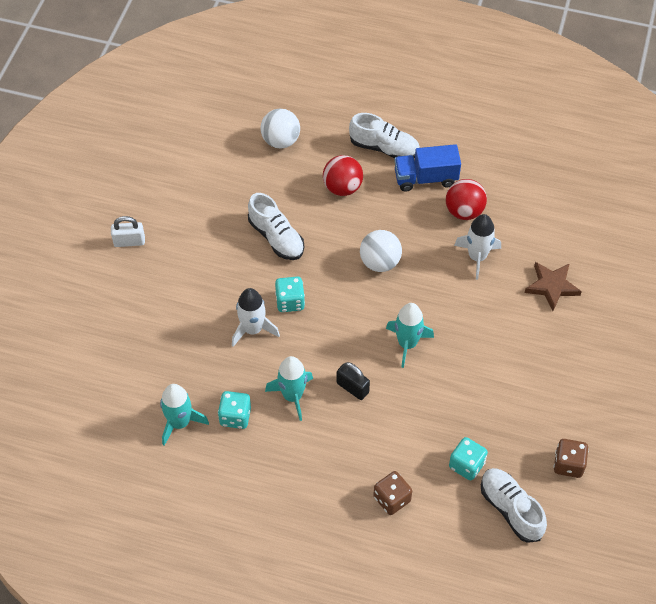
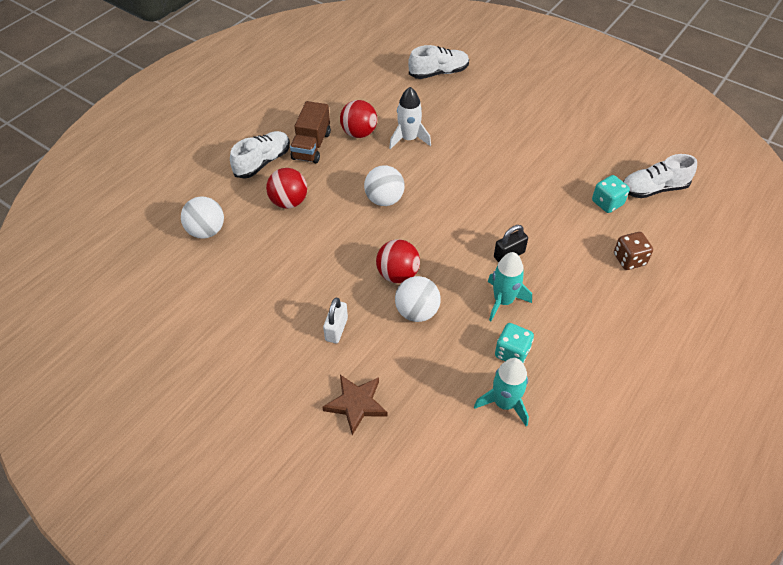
camera: 70 degrees left, 5 degrees down
(129, 241) = (256, 393): white padlock -> white padlock (336, 329)
(253, 329) = (417, 312): white rocket -> white ball
(276, 237) = (319, 265): white shoe -> white shoe (438, 73)
(290, 302) = (397, 274): turquoise dice -> red ball
(407, 343) = (476, 206): turquoise rocket -> none
(425, 178) = (311, 146): blue truck -> brown truck
(552, 286) = (456, 107): brown star -> brown star (356, 404)
(568, 464) = (621, 146): brown dice -> none

